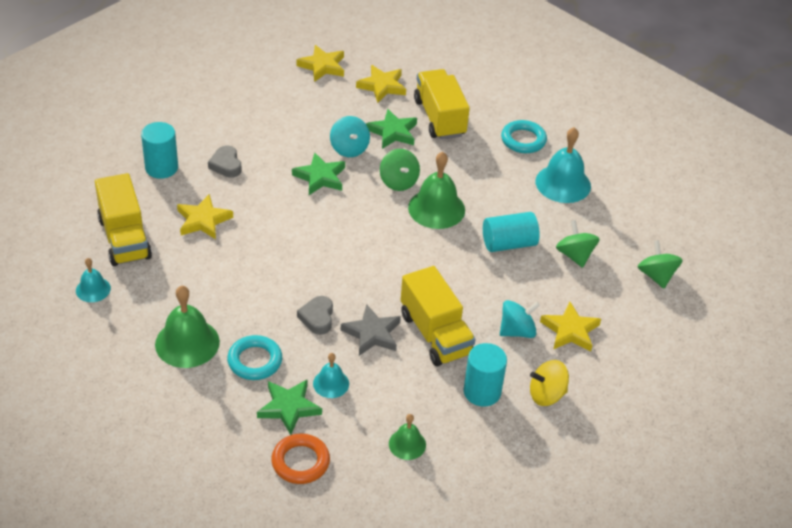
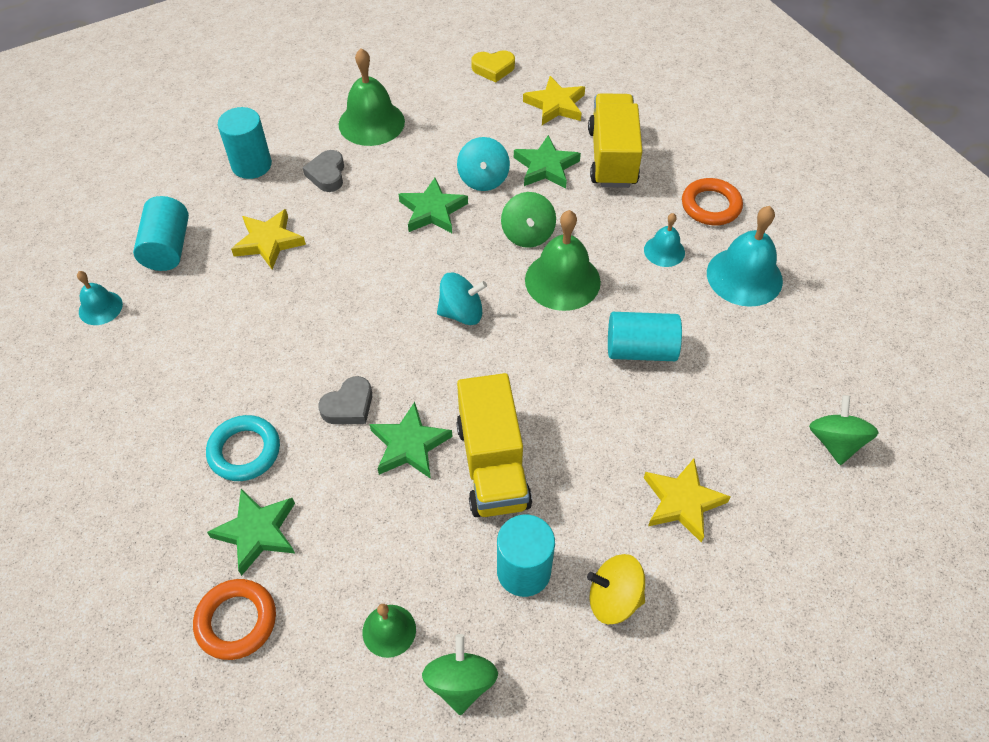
camera: 20 degrees right, 10 degrees up
(124, 238) = (168, 248): yellow truck -> turquoise cylinder
(187, 343) = (174, 406): green bell -> green bell (371, 123)
(317, 318) = (349, 406): grey heart -> grey heart turned 150 degrees counterclockwise
(322, 66) = (493, 69): yellow star -> yellow heart
(331, 383) = (326, 508): turquoise bell -> turquoise bell (664, 251)
(372, 333) = (409, 445): grey star -> green star
(517, 331) = (606, 485): turquoise spinning top -> turquoise spinning top (462, 313)
(523, 140) = (710, 206): turquoise ring -> orange ring
(575, 255) = (726, 386): green spinning top -> green spinning top (461, 682)

